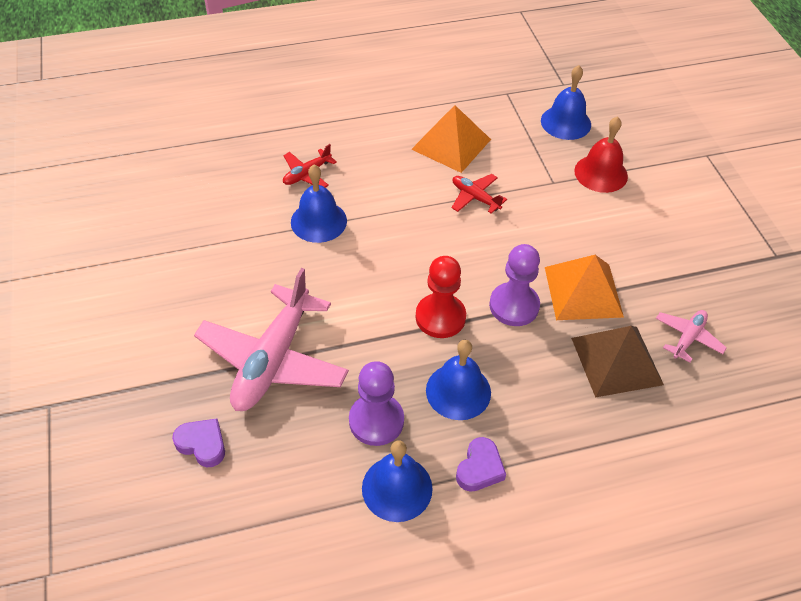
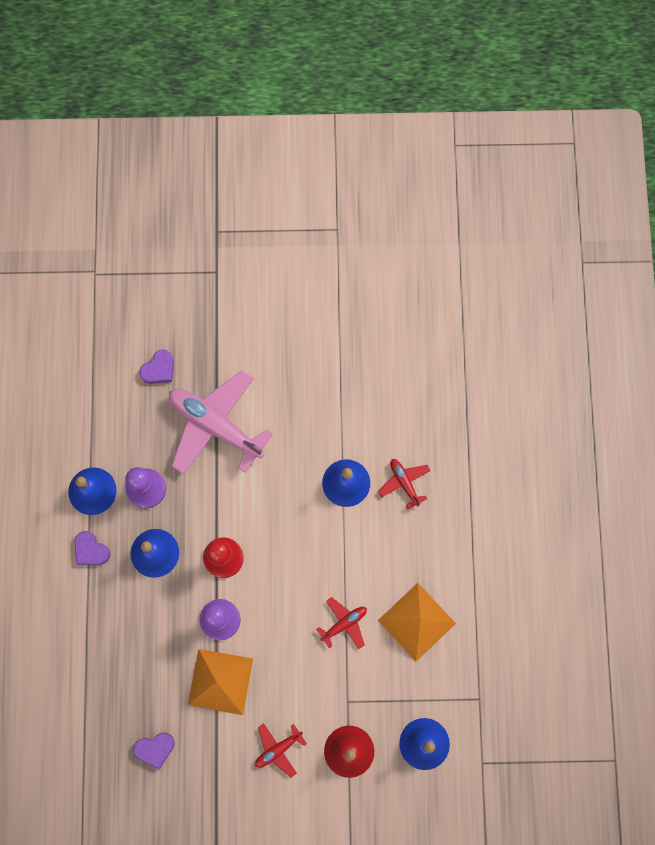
camera: 105 degrees right, 25 degrees up
(616, 360) = (149, 682): brown pyramid -> none
(628, 228) = (278, 749): none -> red plane
(687, 338) = (155, 749): pink plane -> purple heart

